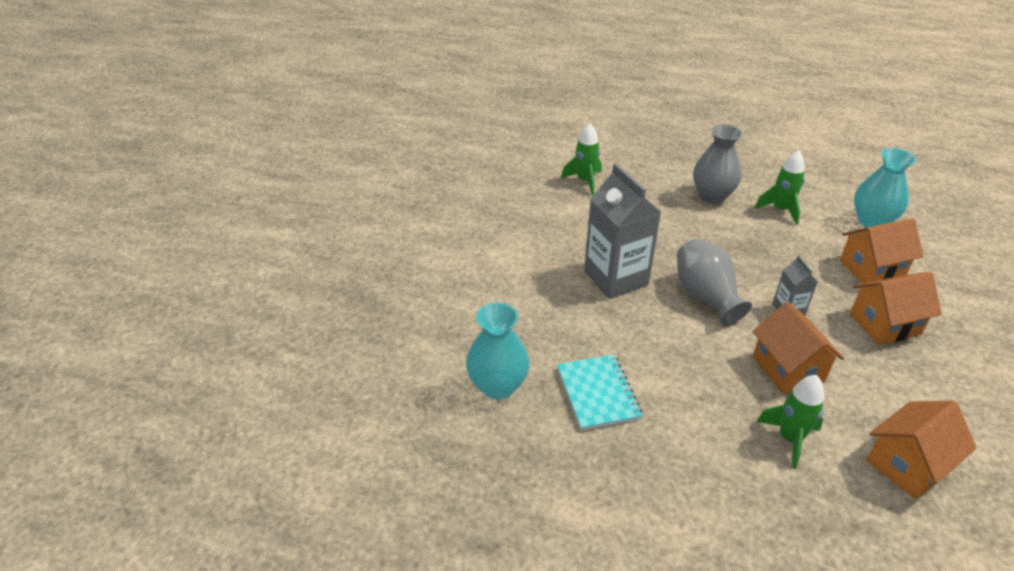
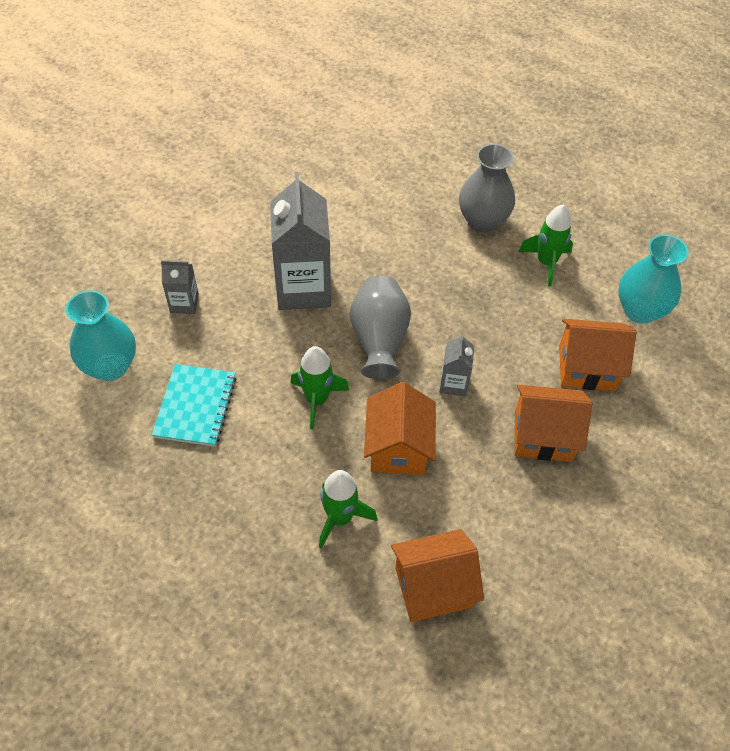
camera: 20 degrees right, 15 degrees up
(525, 318) = (184, 303): none -> grey carton
(585, 181) = (357, 160): green rocket -> green rocket (317, 400)

